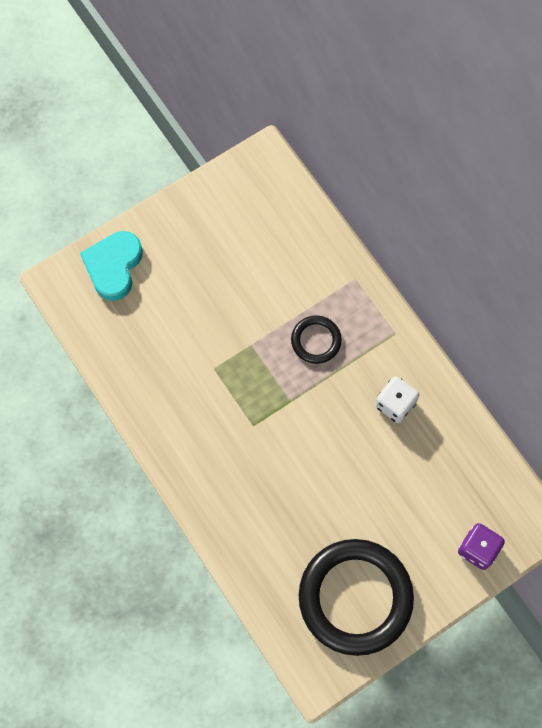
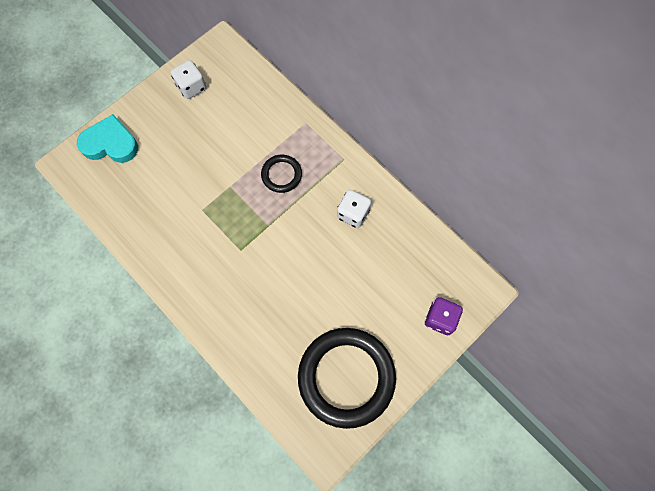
camera: 10 degrees left, 0 degrees up
(114, 266) = (110, 143): turquoise heart -> turquoise heart turned 90 degrees clockwise
(221, 209) = (191, 87): none -> white dice

